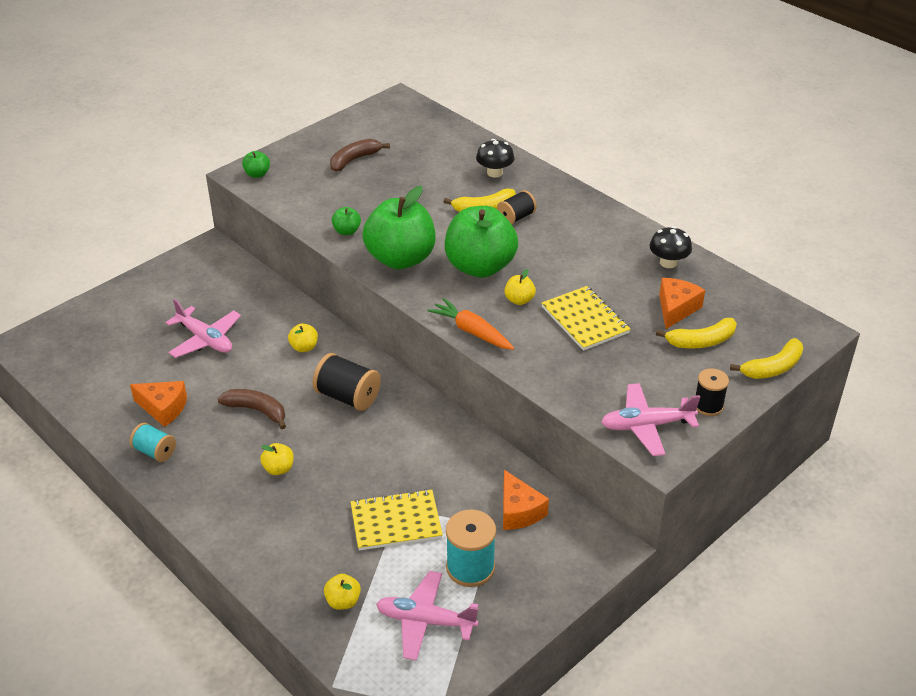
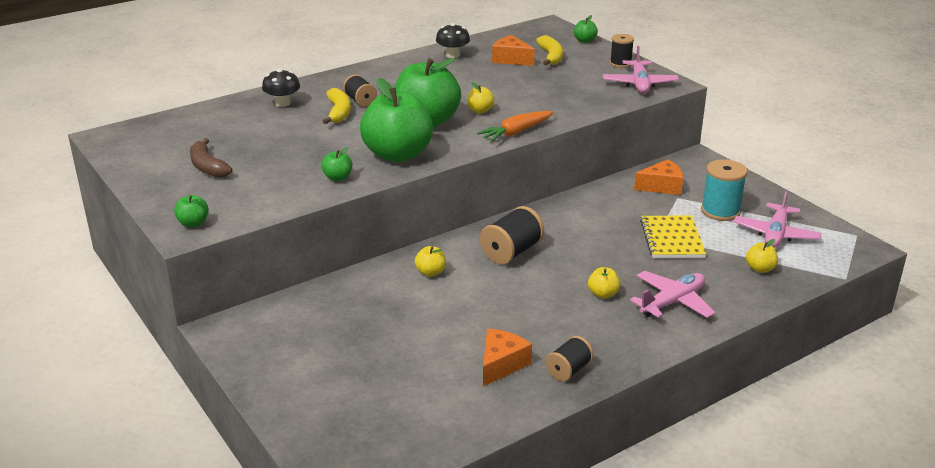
camera: 80 degrees left, 10 degrees down
(155, 452) = (568, 370): turquoise spool -> black spool
(205, 339) = (393, 335): pink plane -> pink plane (672, 302)
(257, 410) = (519, 304): brown banana -> none
(585, 320) = (514, 90): yellow notebook -> none
(773, 368) = (584, 41): yellow banana -> green apple

